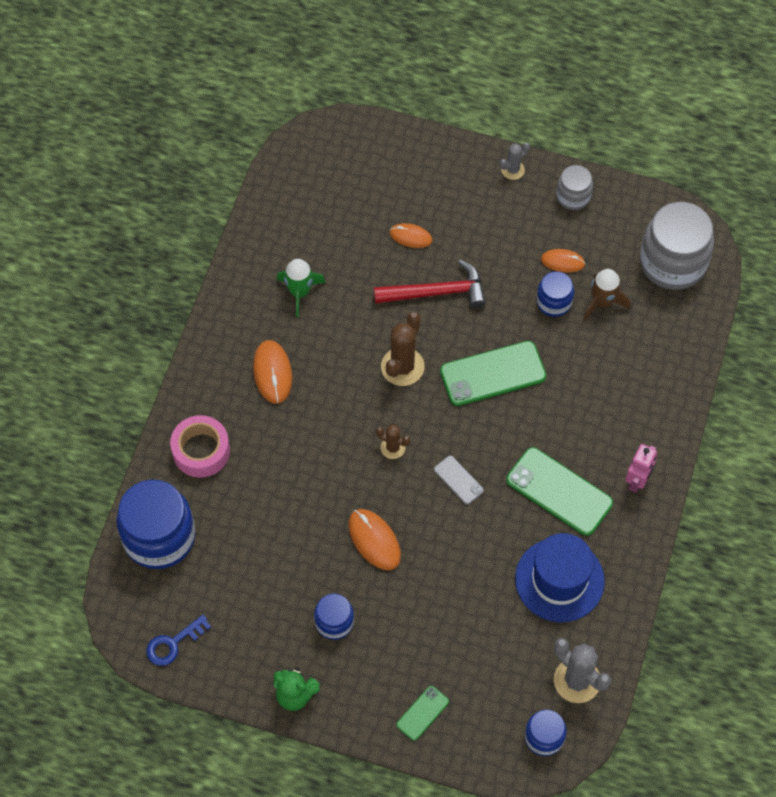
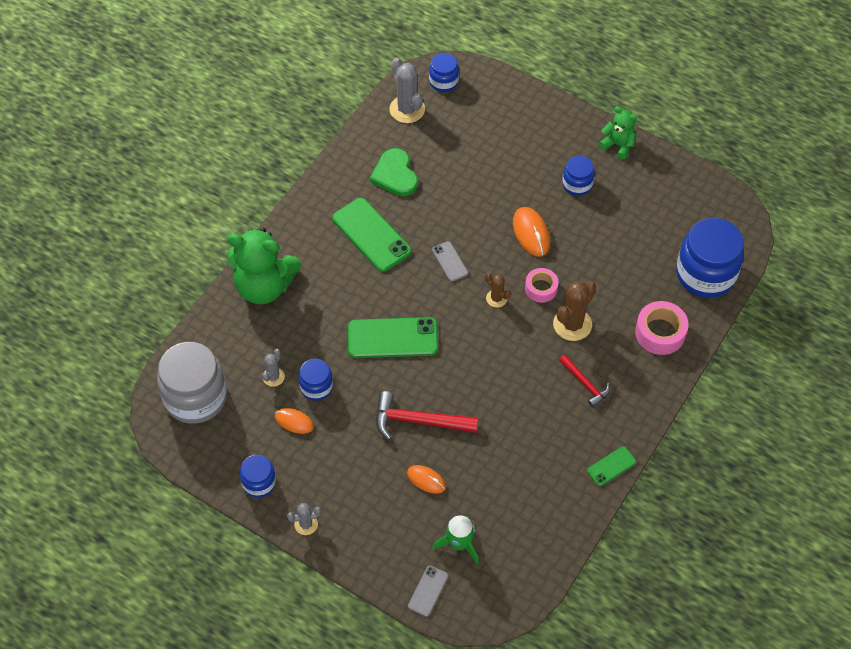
camera: 165 degrees left, 5 degrees down
(173, 643) = (705, 197): blue key -> none
(272, 373) = (585, 383): orange mouse -> red hammer
(299, 292) = (544, 451): green rocket -> green rocket (459, 544)
(346, 472) = (541, 288): none -> pink tape
(378, 140) = (428, 591): none -> grey phone
(402, 367) = (469, 362): brown cactus -> brown cactus (572, 324)
(422, 713) = (526, 114): green phone -> green phone (611, 466)
(559, 580) = (395, 174): blue hat -> green heart
(573, 196) = (259, 482): grey jar -> blue jar
(602, 302) = (273, 377): brown rocket -> grey cactus
(637, 481) = (306, 228): pink robot -> none
(654, 399) = (264, 286): none -> green teddy bear

